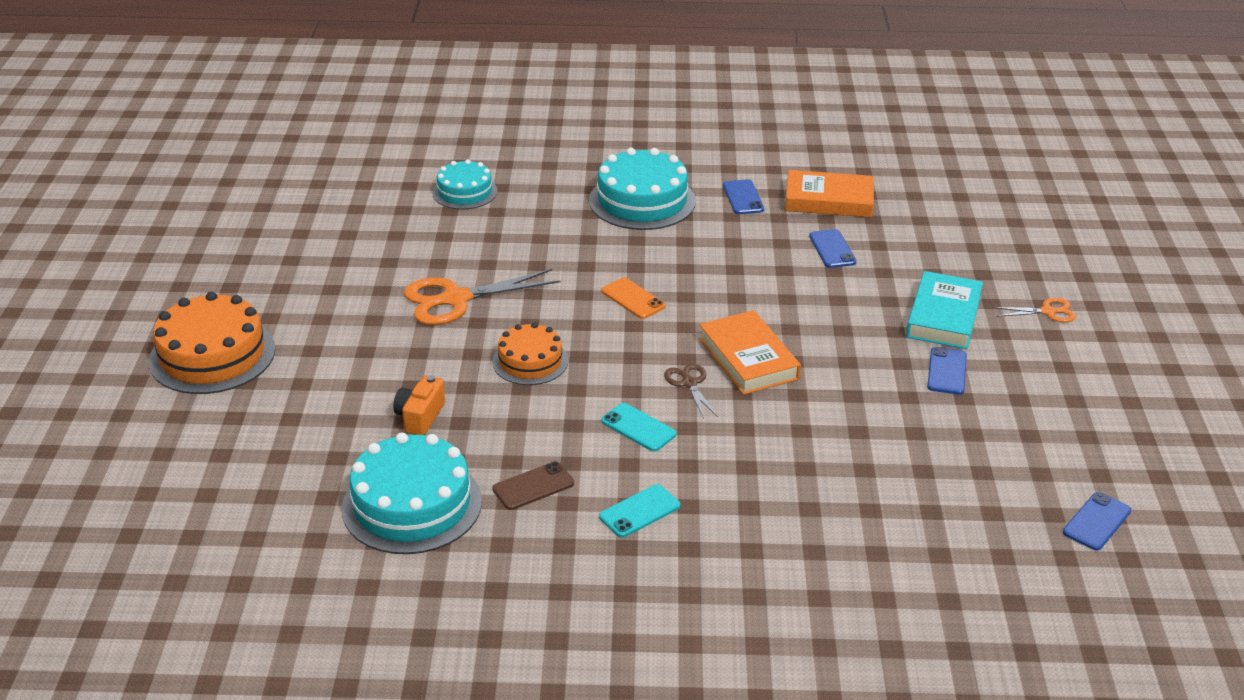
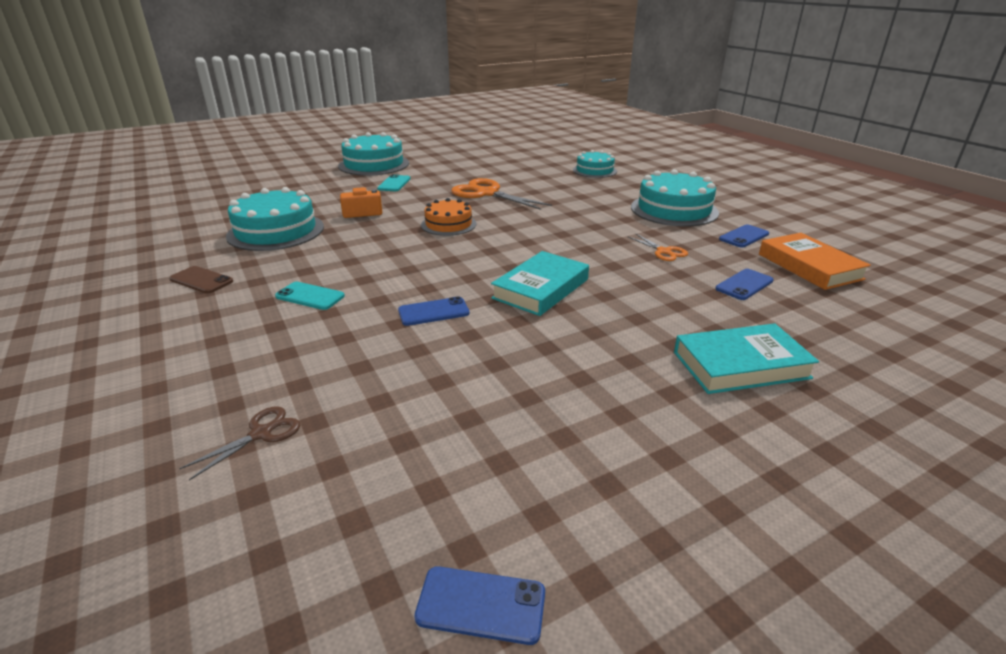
camera: 60 degrees right, 5 degrees down
(212, 355) = (374, 164): orange cake -> turquoise cake
(533, 486) = (316, 257): brown phone -> brown phone (201, 280)
(633, 299) = (557, 234): orange phone -> none
(638, 428) = (409, 272): turquoise phone -> turquoise phone (394, 184)
(689, 383) = (482, 275): brown scissors -> brown scissors (262, 433)
(748, 358) = (541, 289): orange book -> turquoise book
(947, 371) = (651, 391): blue phone -> blue phone (433, 312)
(1048, 312) = (868, 436): orange scissors -> orange scissors (664, 252)

